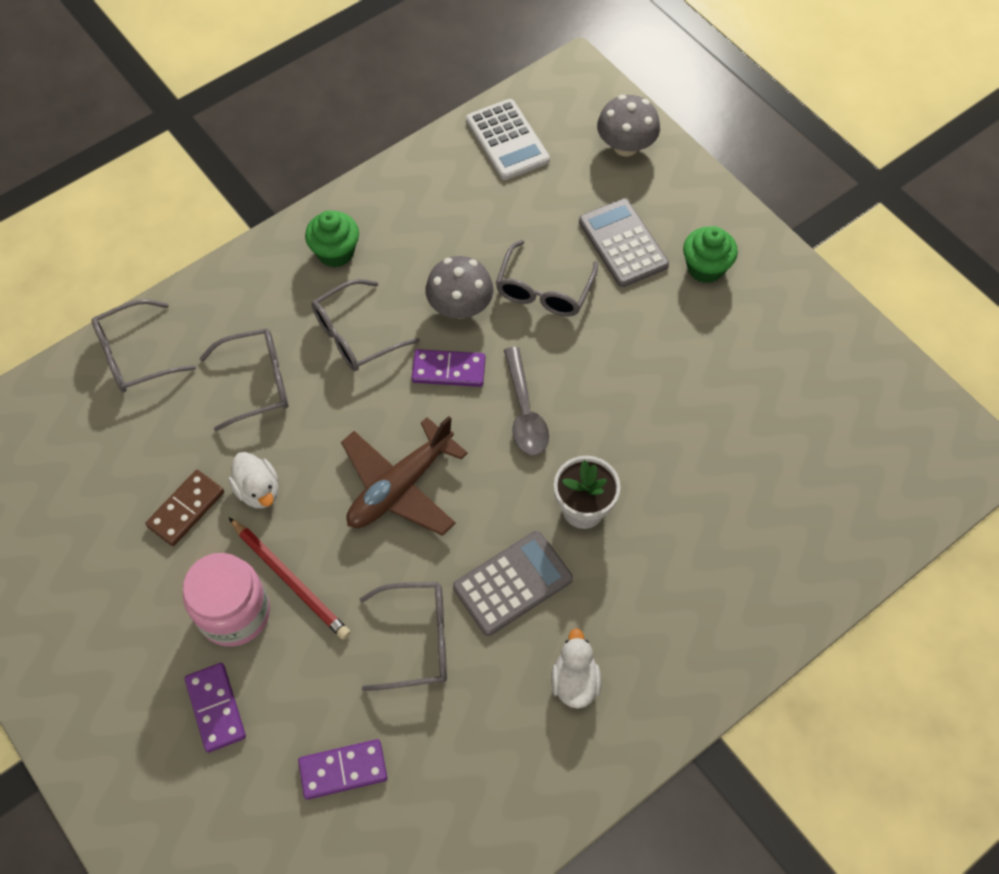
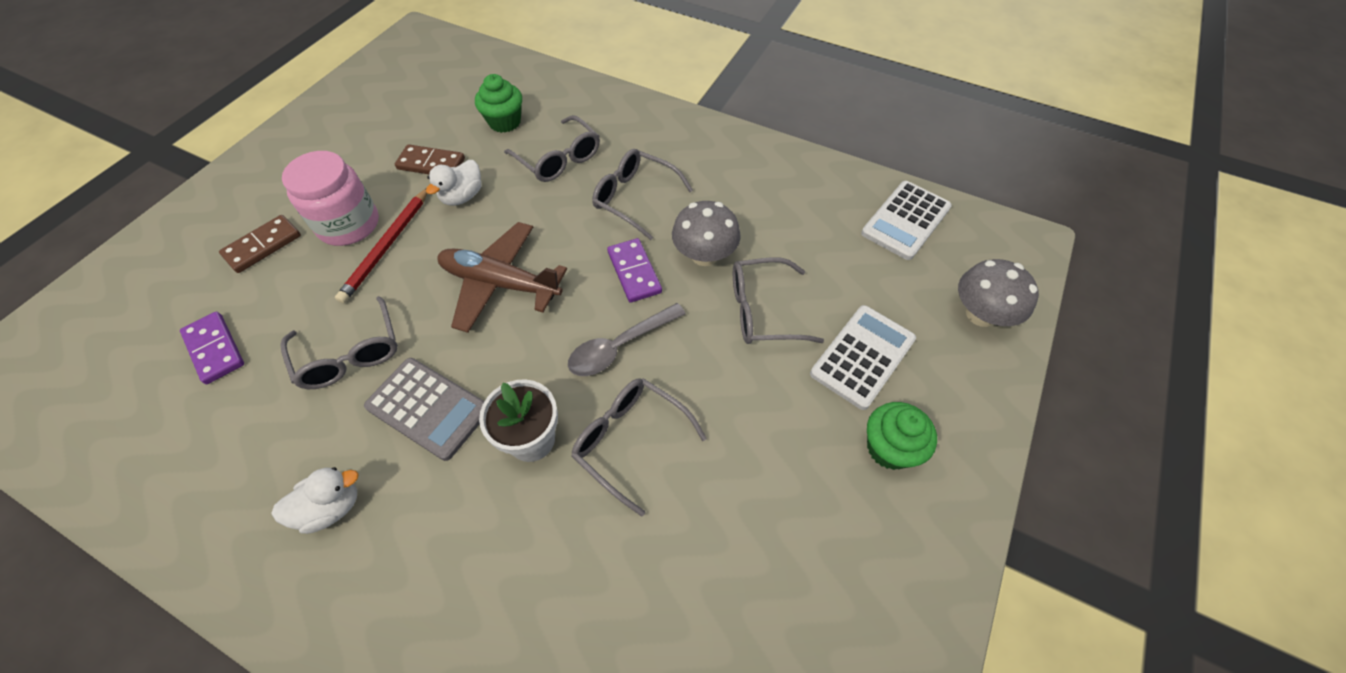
camera: 65 degrees right, 5 degrees down
(135, 355) = (549, 90): grey glasses -> grey glasses (630, 441)
(215, 708) = (263, 246): purple domino -> brown domino
(335, 252) = (706, 156): green cupcake -> green cupcake (505, 122)
(623, 243) = (862, 356): grey calculator -> white calculator

